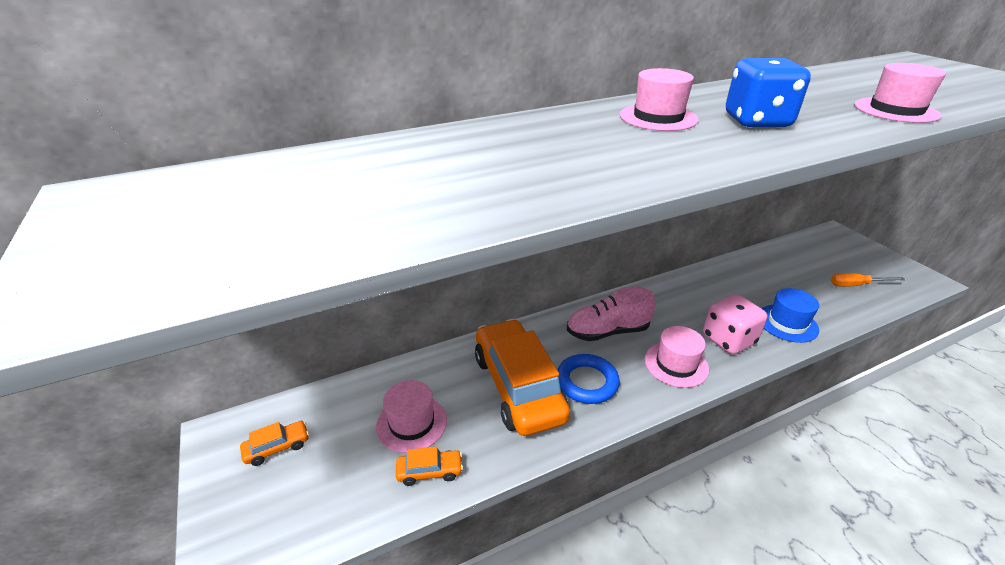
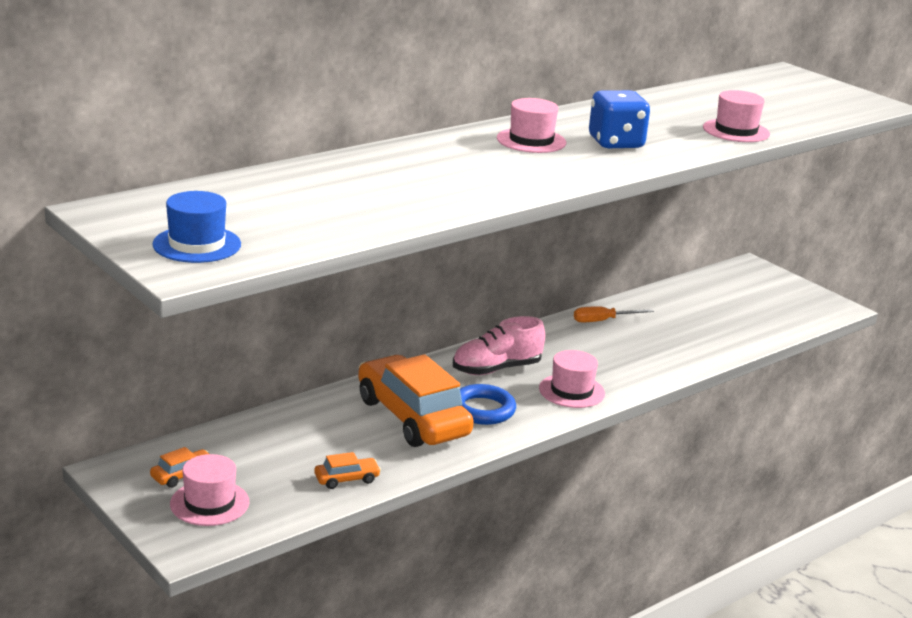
camera: 15 degrees left, 10 degrees down
(411, 423) = (312, 450): pink hat -> pink hat (209, 503)
(728, 340) = (624, 369): pink dice -> none
(787, 323) = (685, 352): blue hat -> blue hat (197, 244)
(856, 285) = (762, 316): orange screwdriver -> orange screwdriver (603, 321)

